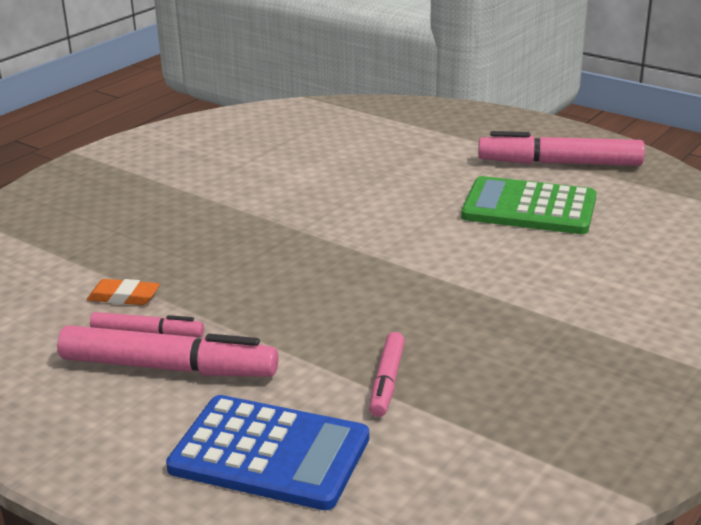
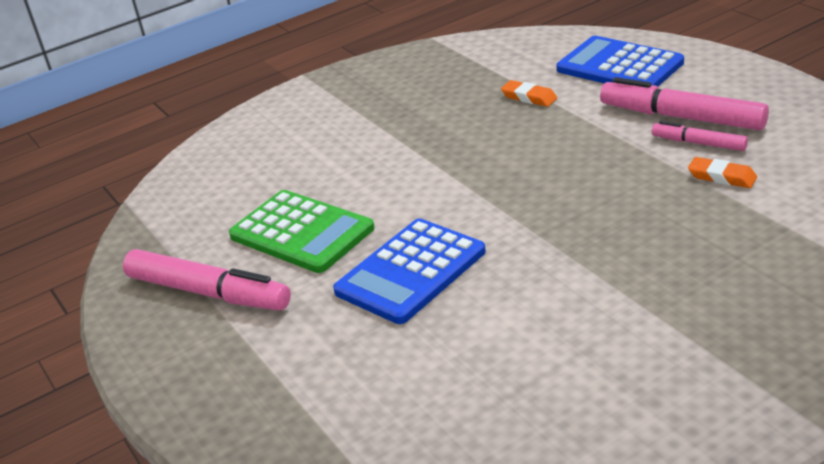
camera: 155 degrees left, 5 degrees up
(387, 381) = (529, 97): pink marker -> orange eraser
(398, 193) = (411, 272): none -> blue calculator

